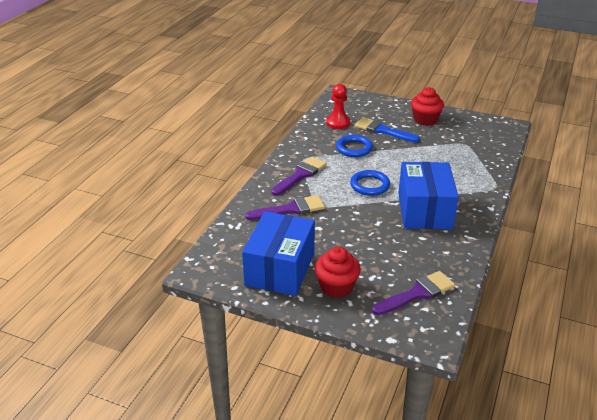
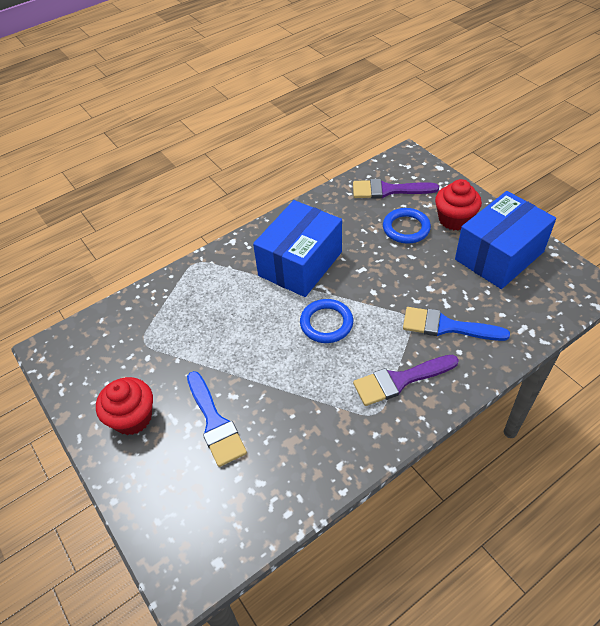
camera: 145 degrees left, 15 degrees up
(290, 209) = (447, 326): purple brush -> blue brush
(338, 123) = (262, 479): red pawn -> none
(354, 148) = (289, 402): blue ring -> blue ring (406, 228)

